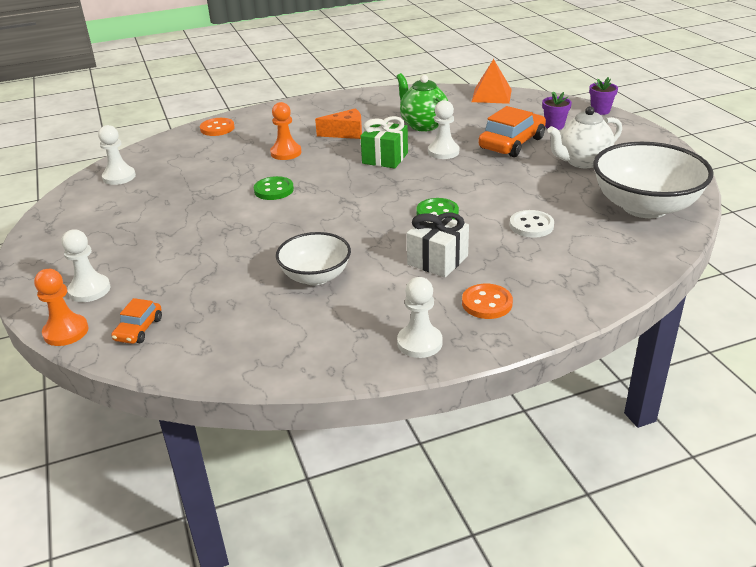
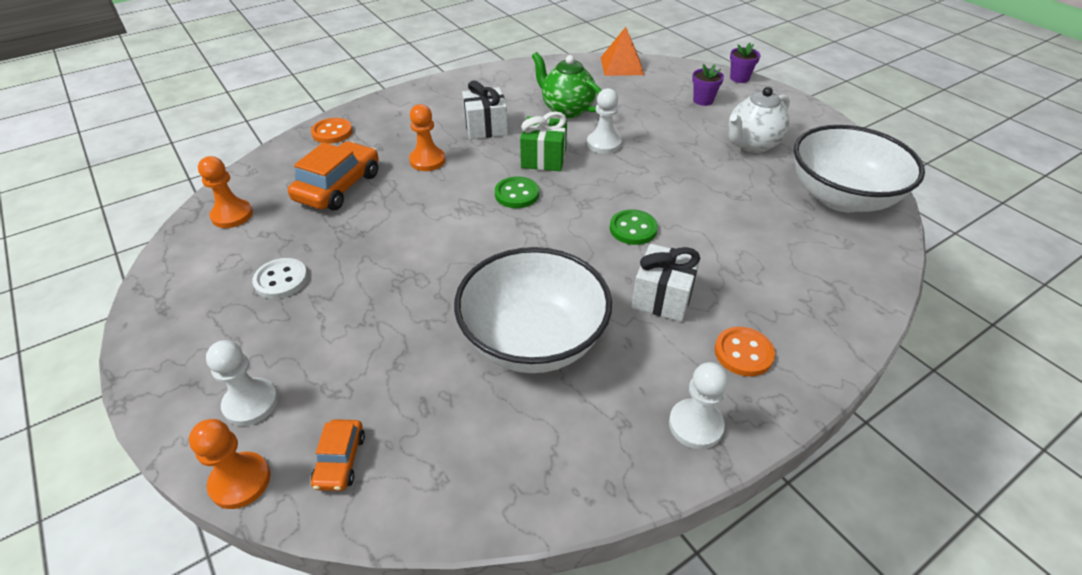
camera: 15 degrees left, 10 degrees up
(119, 177) = (232, 215): white pawn -> orange pawn
(274, 190) = (433, 216): green button -> green button (517, 194)
(315, 276) = (533, 340): white bowl -> white bowl, size x1.67
(346, 133) = (486, 127): orange cheese -> white gift
(511, 143) = (670, 126): orange car -> orange car (338, 186)
(531, 226) = (740, 235): white button -> white button (281, 280)

